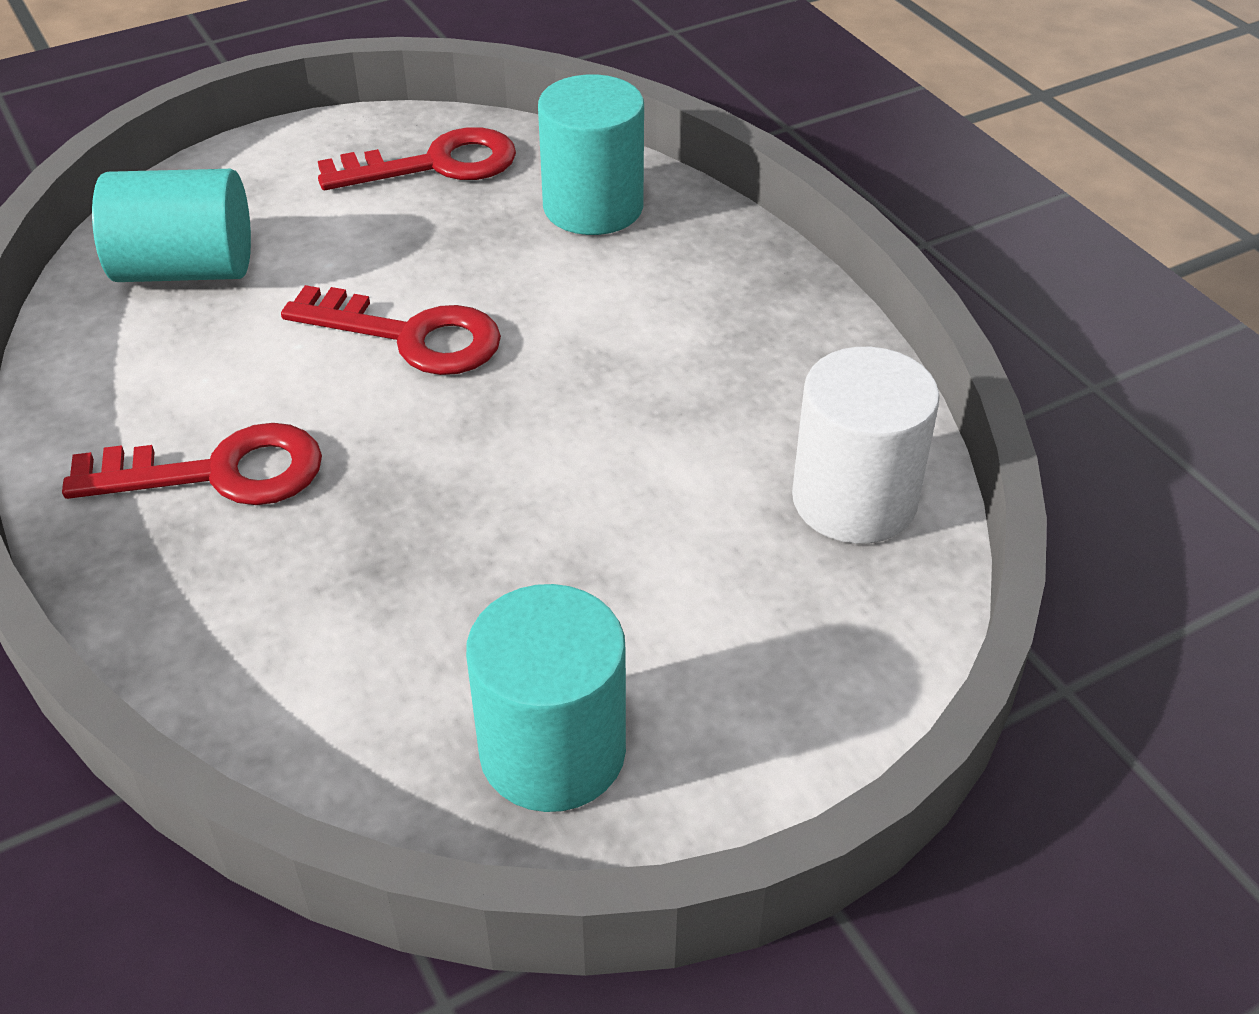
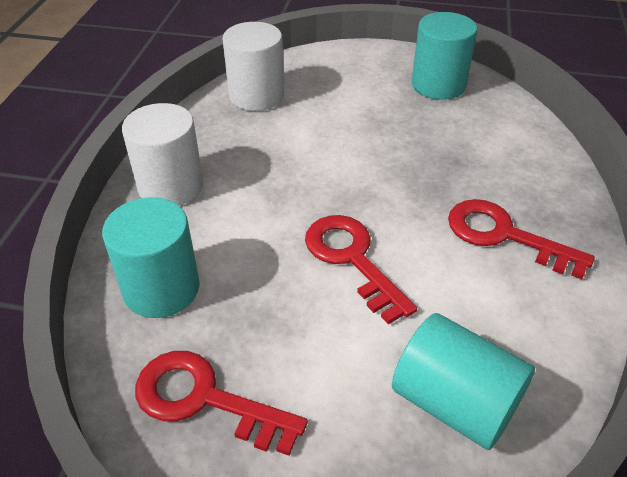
camera: 140 degrees left, 0 degrees up
(748, 296) = (171, 186): none -> white cylinder

